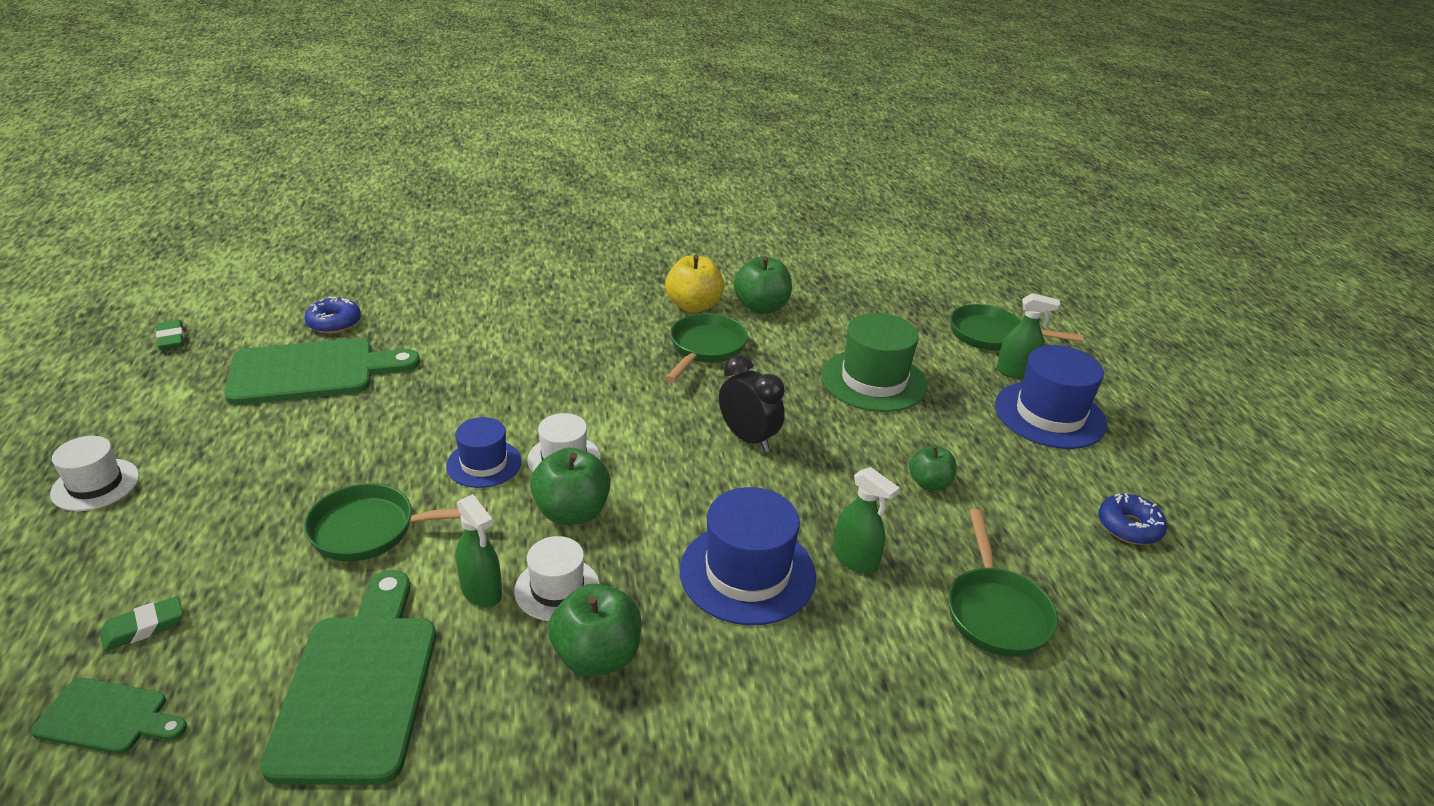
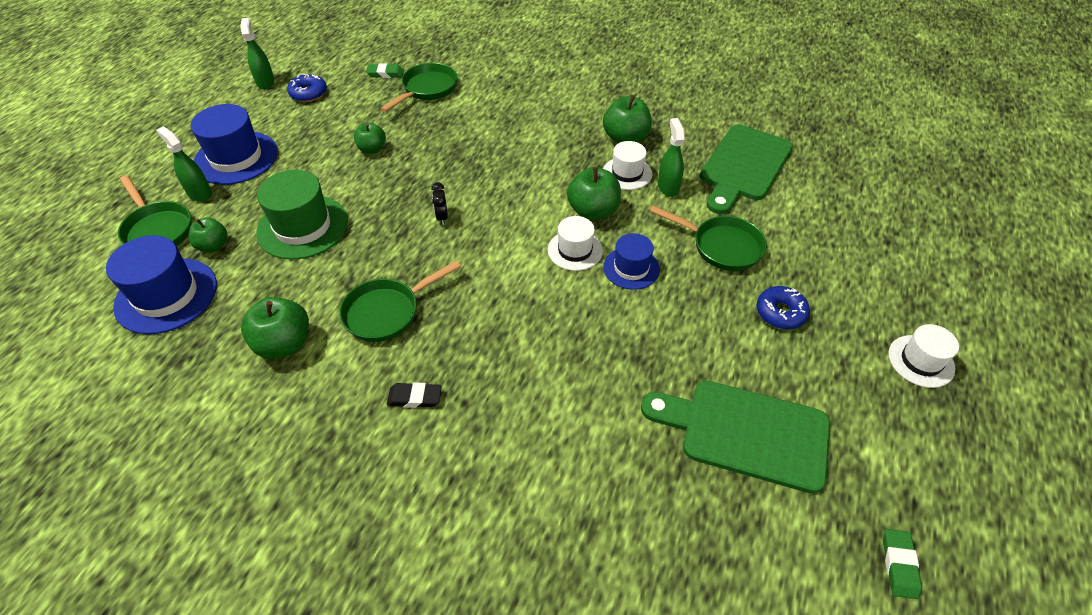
camera: 145 degrees left, 15 degrees up
(107, 717) = (867, 195): green cutting board -> none
(143, 627) = (859, 235): green eraser -> green eraser (385, 73)
(334, 323) = (713, 514): blue donut -> blue donut (780, 312)
(620, 311) = (415, 397): none -> black eraser
(693, 306) = (341, 374): yellow apple -> none
(747, 573) = (523, 144): blue hat -> blue hat (166, 295)
(748, 438) = (442, 217): black clock -> black clock, size x0.55
(855, 559) = (462, 130): green spray bottle -> green spray bottle (265, 82)
(924, 341) = (213, 245): none -> green apple

